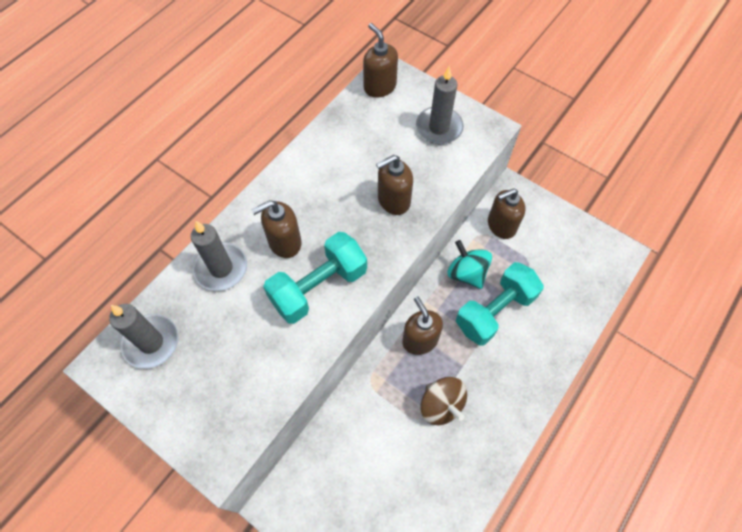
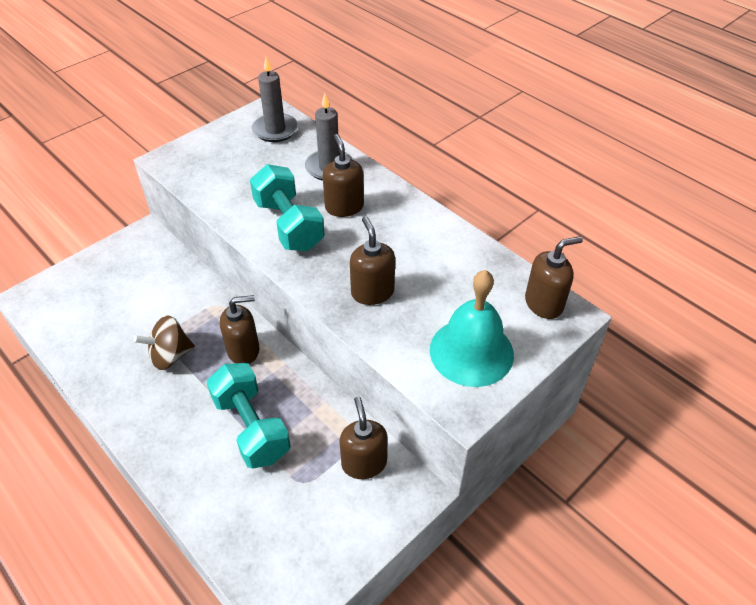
camera: 100 degrees right, 15 degrees down
(439, 128) = (471, 352): grey candle -> turquoise bell
(466, 273) = (307, 409): turquoise spinning top -> none

